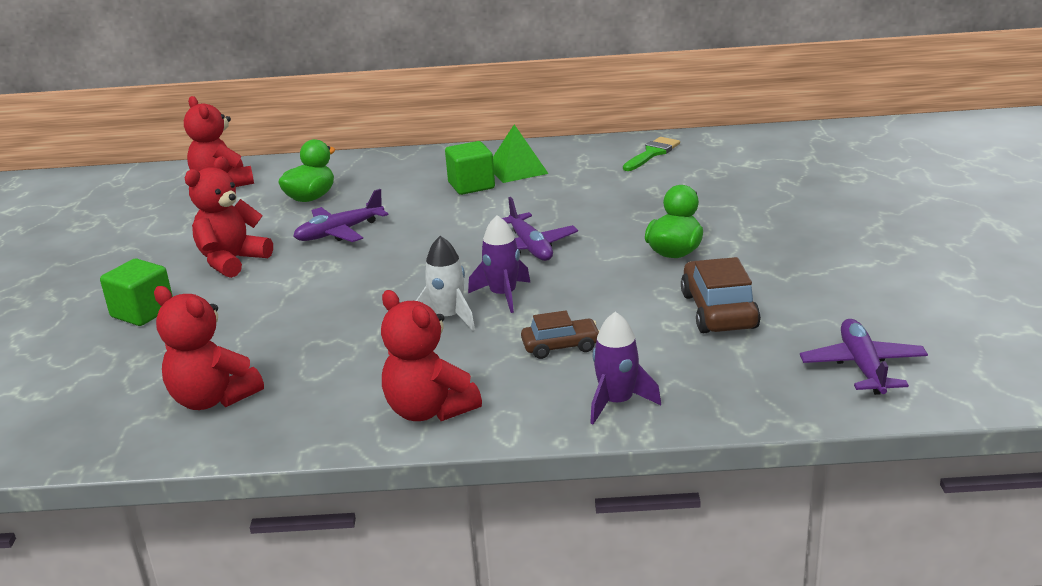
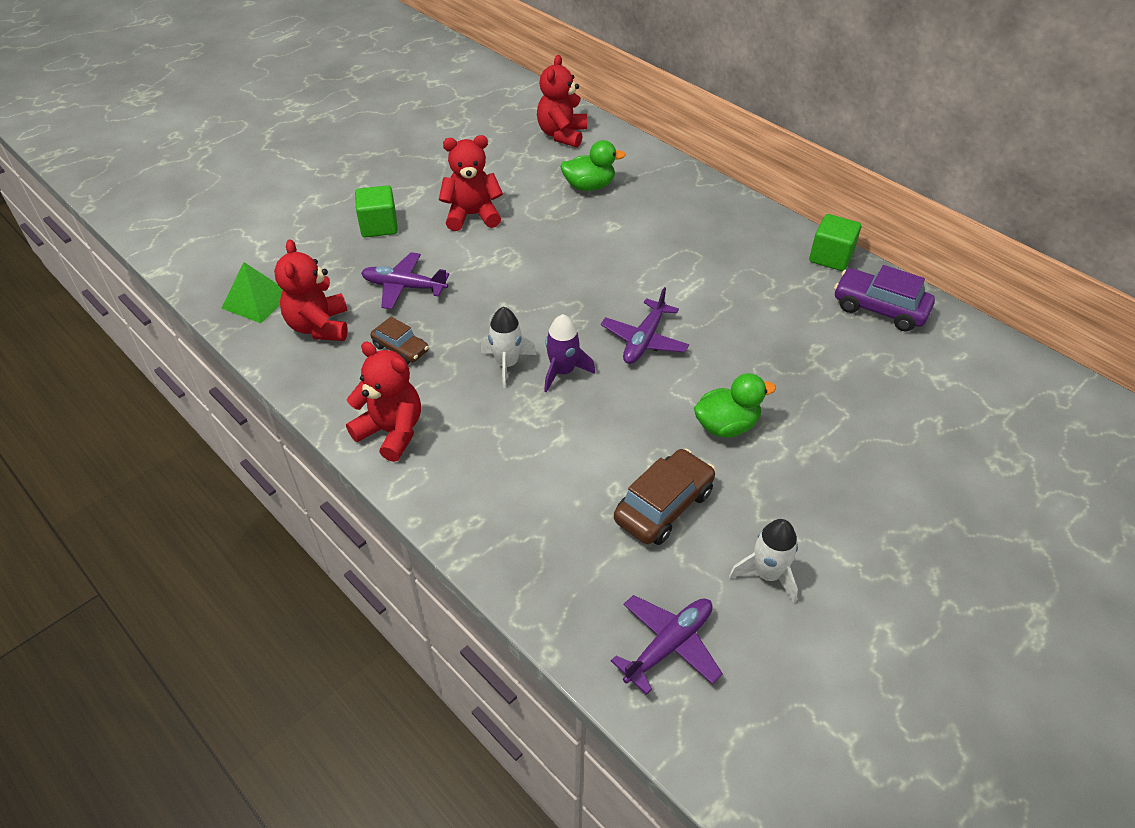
camera: 45 degrees right, 20 degrees up
(339, 232) = (559, 234): purple plane -> purple plane (404, 287)
(429, 410) = (391, 432): red teddy bear -> red teddy bear turned 120 degrees clockwise
(471, 185) = (699, 247): green cube -> green cube (831, 257)
(517, 170) = (754, 253): green pyramid -> green pyramid (257, 300)
(561, 346) = (526, 446): brown car -> brown car (400, 348)
(617, 402) = (484, 522): purple rocket -> none
(652, 153) = (879, 308): green brush -> purple car
(842, 297) = (767, 574): none -> white rocket

